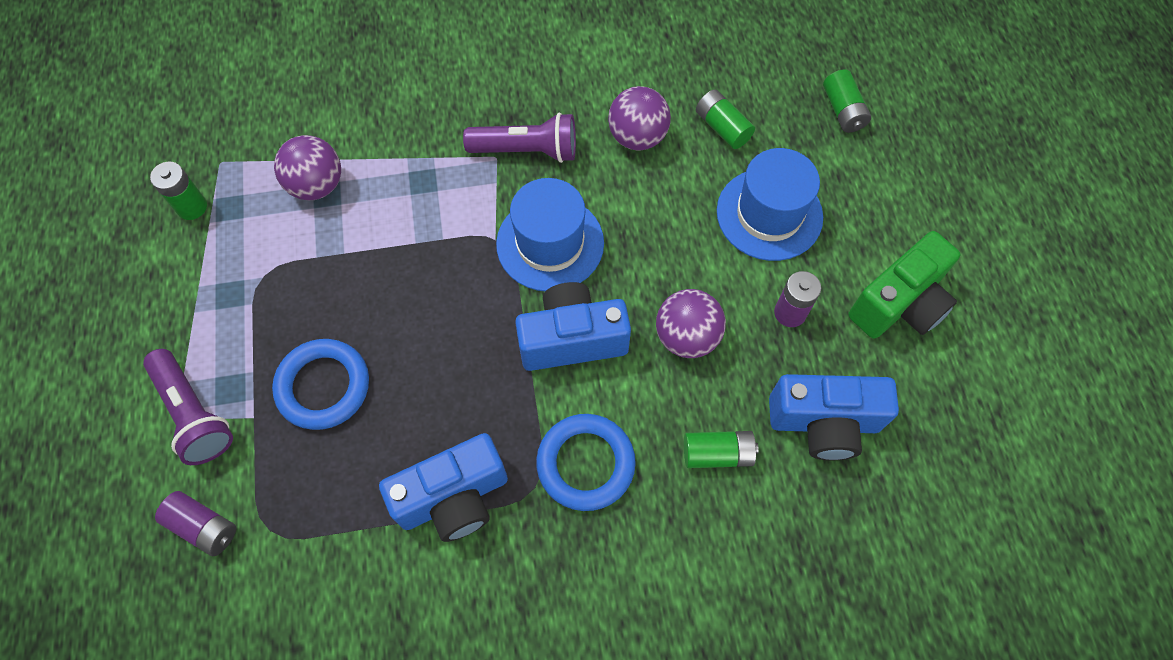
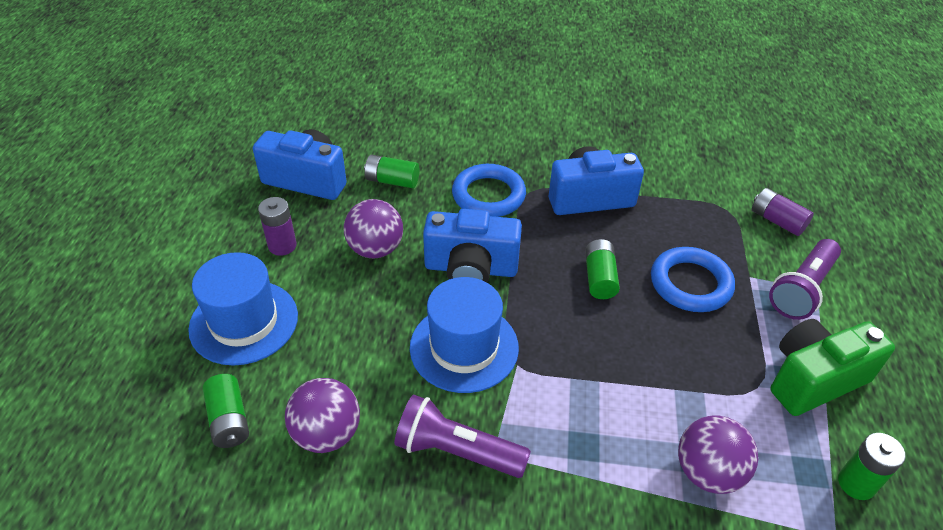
camera: 165 degrees left, 20 degrees down
(194, 414) = (802, 289): purple flashlight -> purple flashlight turned 120 degrees counterclockwise
(843, 110) = (89, 404): green battery -> green battery (599, 278)
(899, 304) = (192, 231): green camera -> green camera (814, 379)

